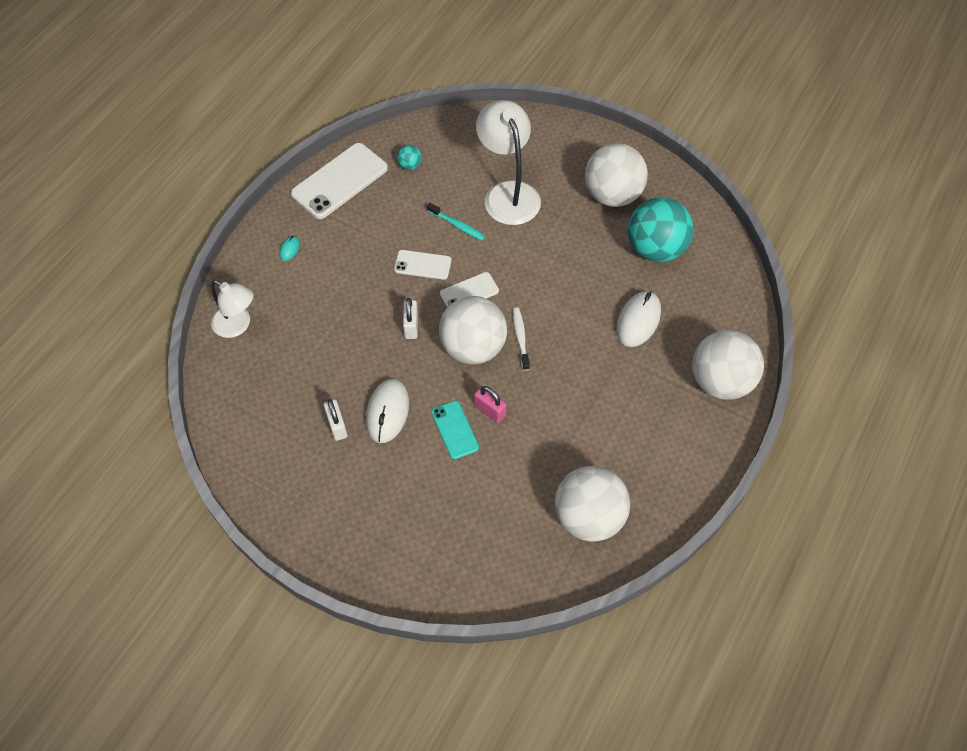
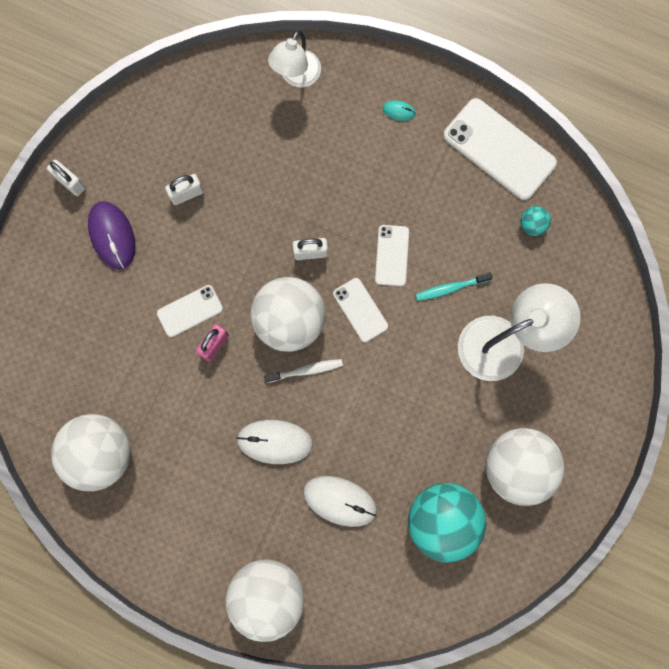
camera: 85 degrees right, 20 degrees up
(305, 535) = (70, 182): none -> white padlock
(369, 496) = (112, 236): none -> purple mouse
(388, 412) = (206, 241): white mouse -> white mouse (275, 442)
(455, 430) = (190, 311): turquoise phone -> white phone
(457, 225) = (450, 288): turquoise toothbrush -> turquoise toothbrush turned 45 degrees clockwise

